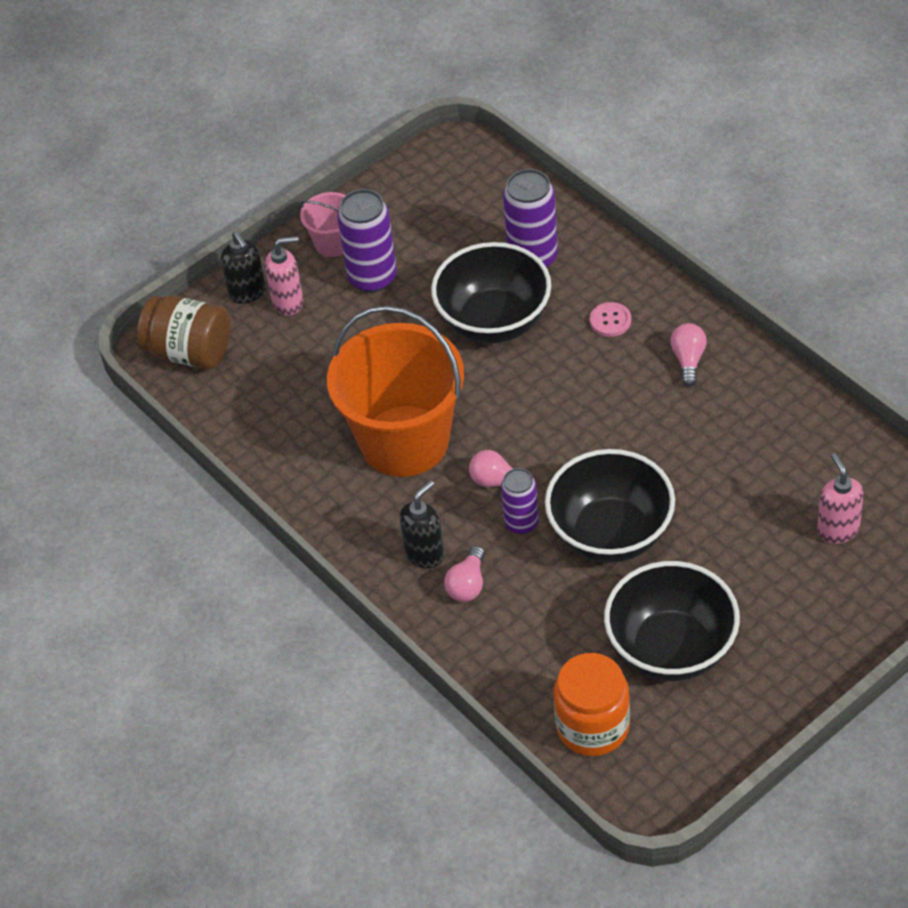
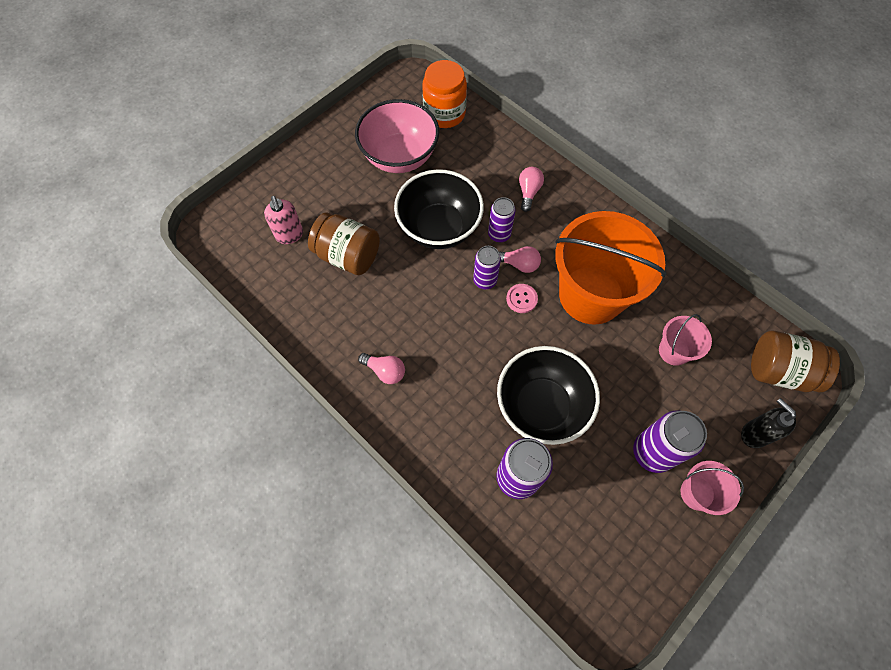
camera: 170 degrees right, 15 degrees up
(288, 302) = (716, 424): pink soap dispenser -> none
(313, 375) = (674, 351): none -> pink bucket
(425, 554) = (560, 211): black soap dispenser -> none
(549, 462) = (485, 280): none -> purple can
(610, 320) = (447, 409): pink button -> pink button (521, 299)
(671, 649) = (399, 156): black bowl -> pink bowl
(688, 360) = (385, 371): pink light bulb -> pink light bulb turned 60 degrees counterclockwise
(746, 499) = (348, 255): none -> brown jar

